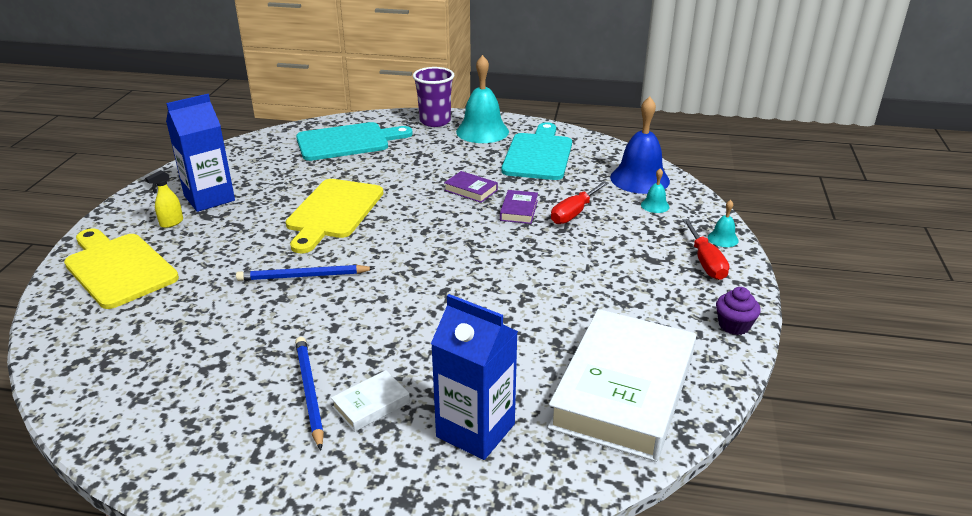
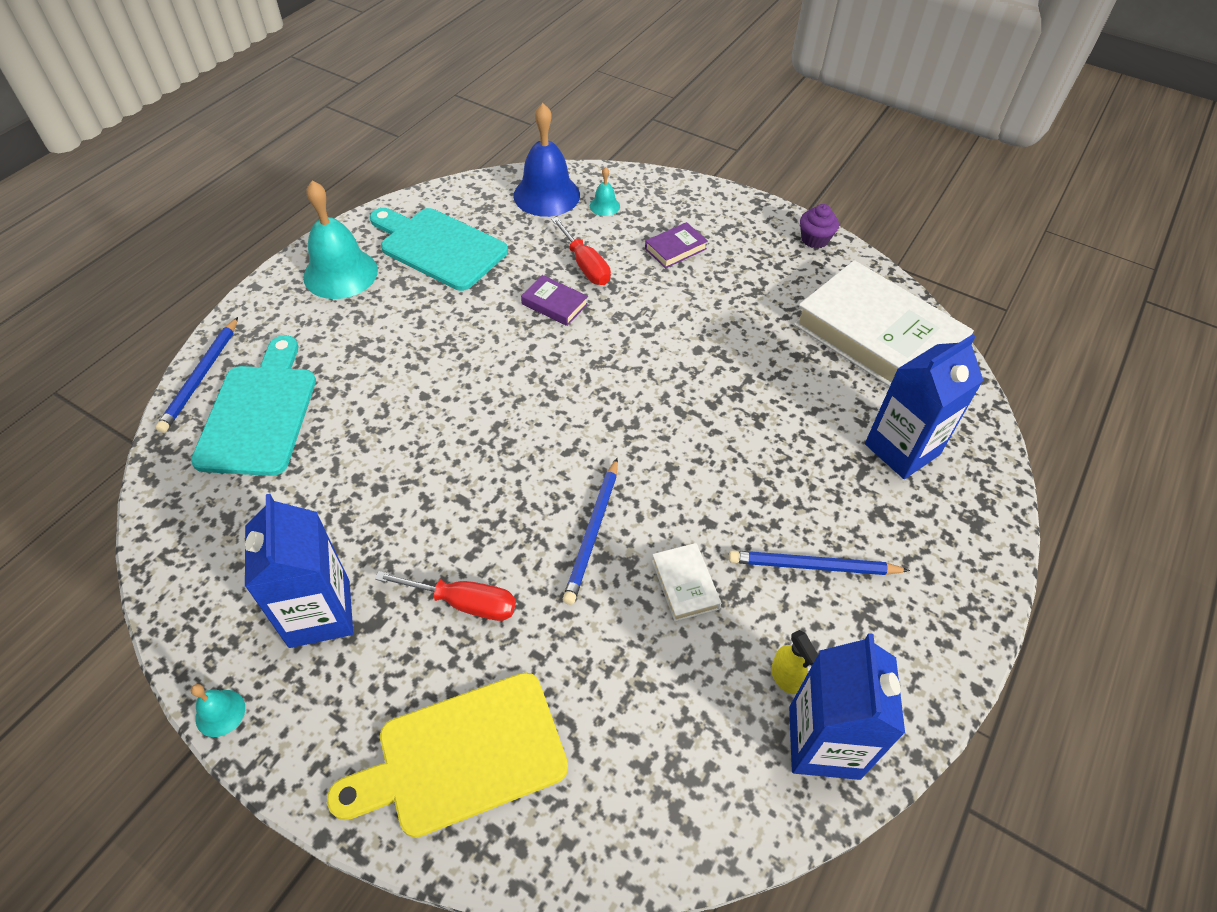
camera: 70 degrees left, 20 degrees up
(138, 425) = (824, 742): none -> blue carton
(171, 223) = (366, 673): yellow spray bottle -> yellow spray bottle (785, 678)
(333, 212) = (454, 471): yellow cutting board -> none
(365, 119) = (201, 377): none -> blue pencil
(371, 405) = (847, 518): white book -> white book (685, 584)
(435, 121) = (272, 307): purple cup -> none
(471, 190) = (484, 329): purple book -> purple book (675, 249)
(705, 262) = (717, 215): red screwdriver -> red screwdriver (464, 603)
(723, 239) = (686, 190): turquoise bell -> turquoise bell (220, 713)

